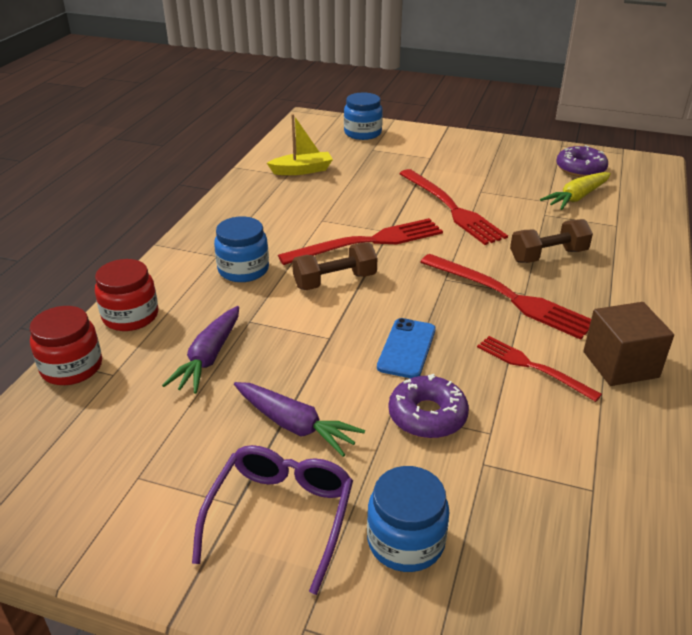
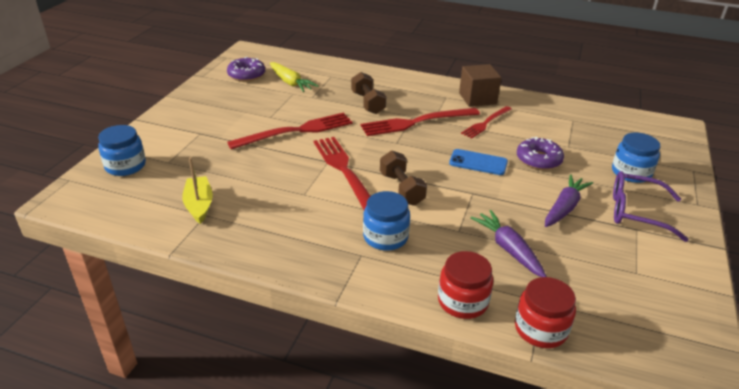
camera: 90 degrees left, 0 degrees up
(208, 357) = (508, 249): purple carrot -> purple carrot turned 135 degrees counterclockwise
(508, 297) = (417, 122): red fork -> red fork turned 150 degrees counterclockwise

